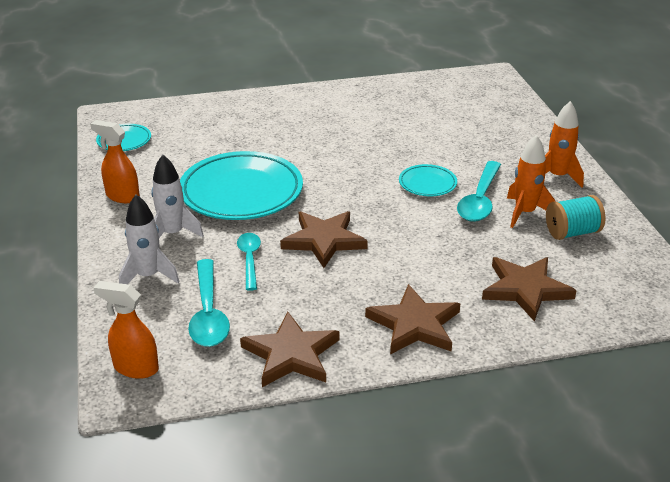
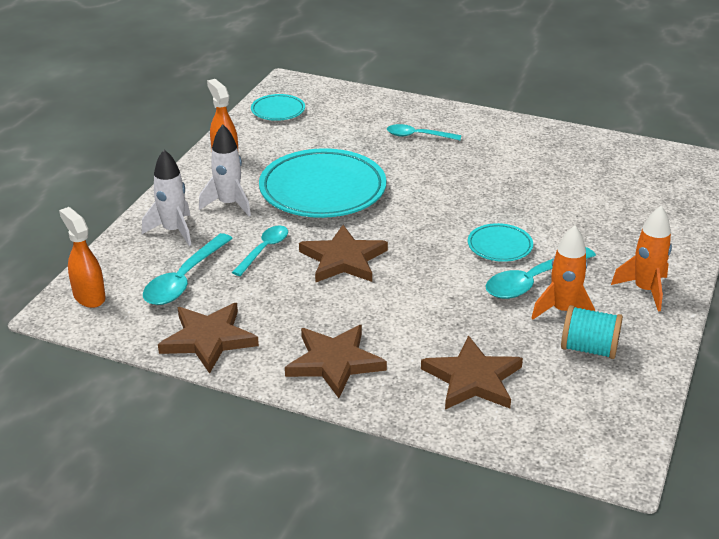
camera: 35 degrees right, 0 degrees up
(268, 123) = (418, 136): none -> turquoise spoon

